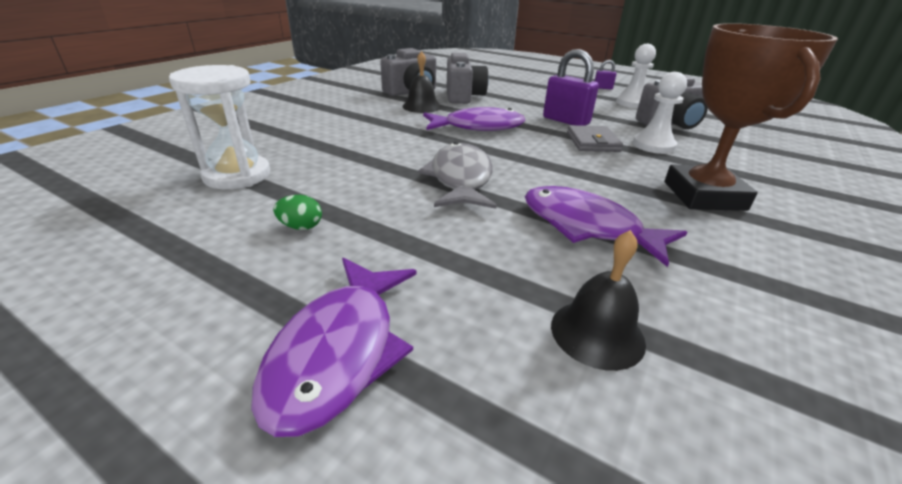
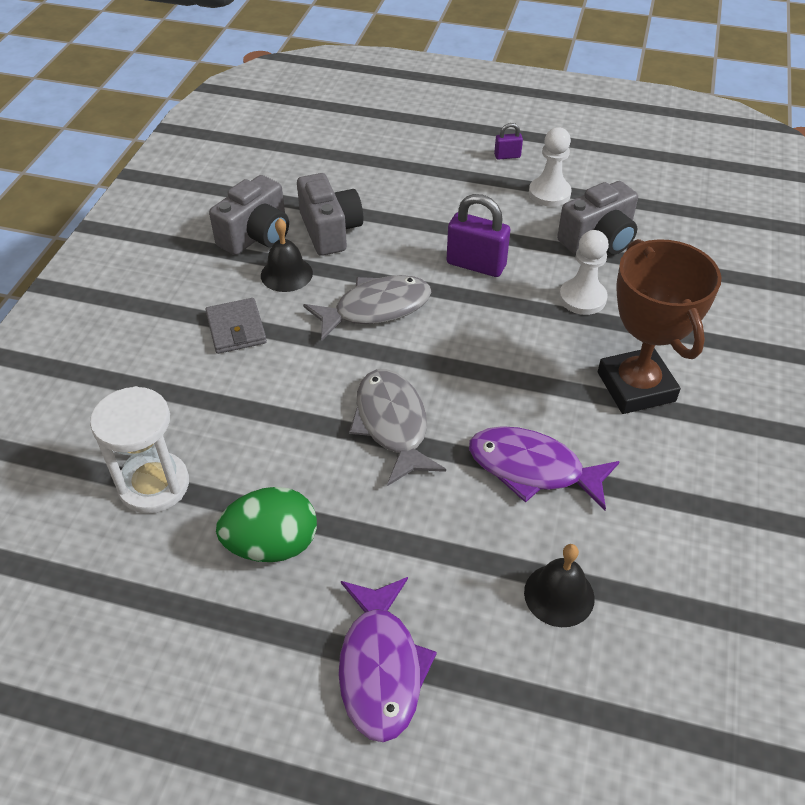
camera: 15 degrees left, 15 degrees up
(301, 227) = (272, 545): green egg -> green egg, size x2.16
(478, 127) = (376, 309): purple fish -> grey fish
(592, 142) = (515, 309): grey wallet -> grey wallet (236, 329)

